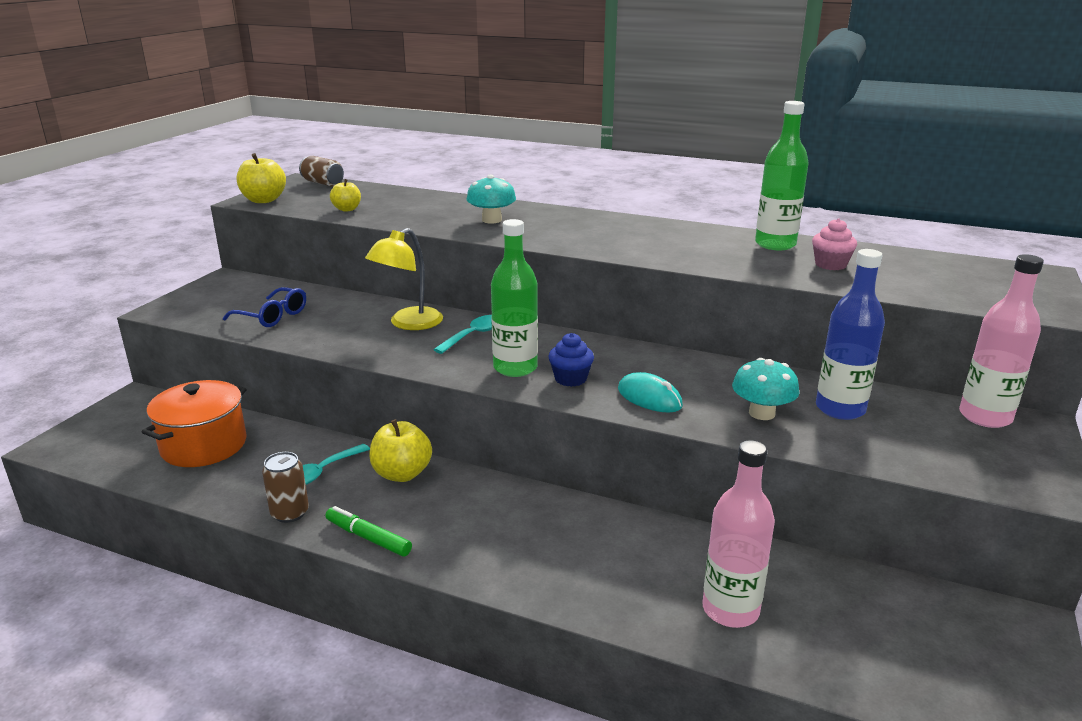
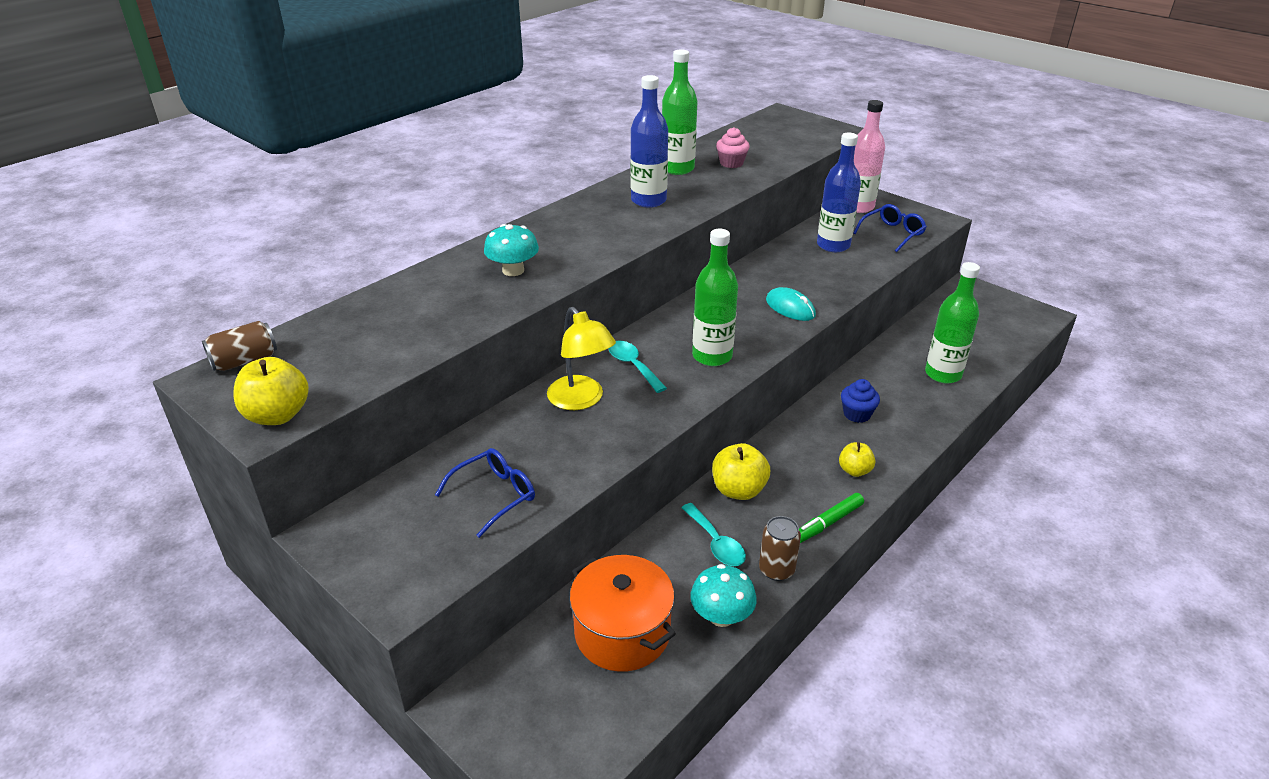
camera: 70 degrees left, 10 degrees up
(347, 209) = (388, 353): yellow apple -> yellow apple (854, 470)
(570, 379) = (744, 334): blue cupcake -> blue cupcake (857, 414)
(649, 398) = (790, 308): turquoise mouse -> turquoise mouse turned 75 degrees clockwise
(680, 243) = (648, 200): none -> blue bottle
(730, 610) = (943, 374): pink bottle -> green bottle
(761, 413) = (828, 272): turquoise mushroom -> turquoise mushroom (721, 616)
(938, 451) = (892, 233): none -> blue glasses

